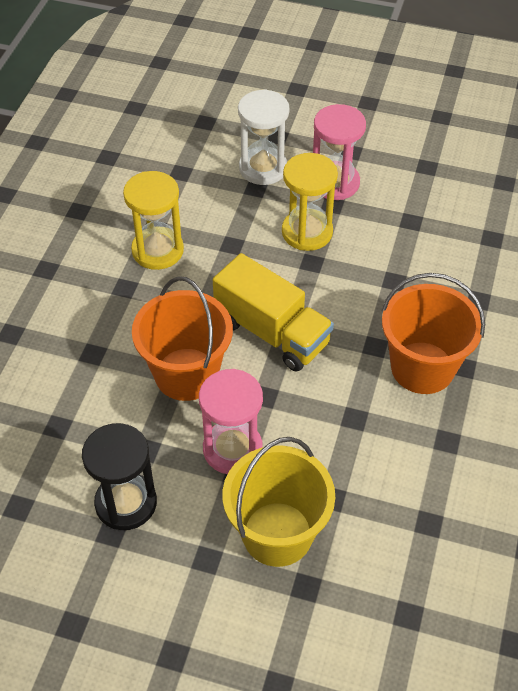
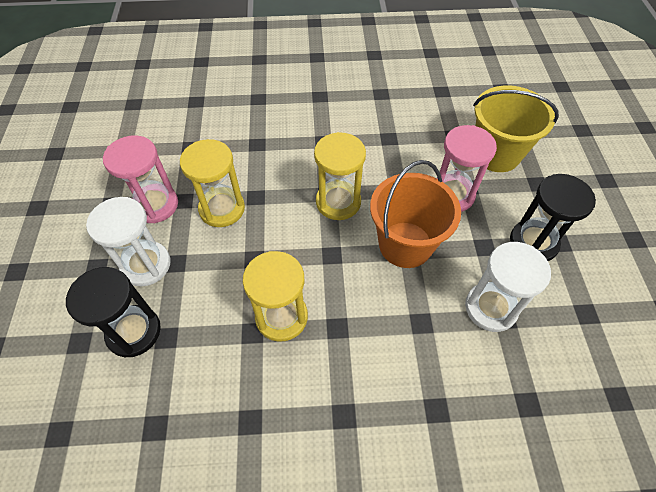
camera: 110 degrees left, 5 degrees up
(74, 419) = (490, 308): none -> white hourglass
(197, 153) = (134, 332): none -> black hourglass
(272, 332) = (338, 202): yellow truck -> yellow hourglass
(422, 368) = (330, 114): orange bucket -> none

